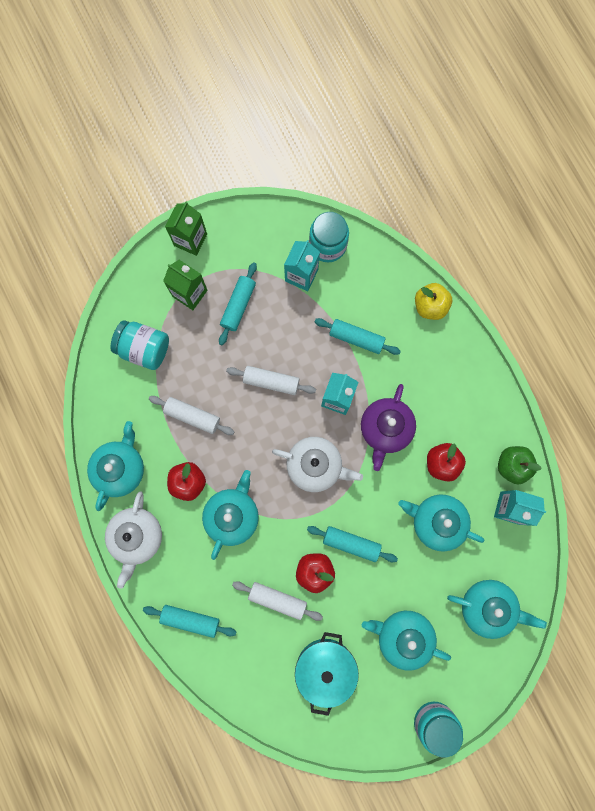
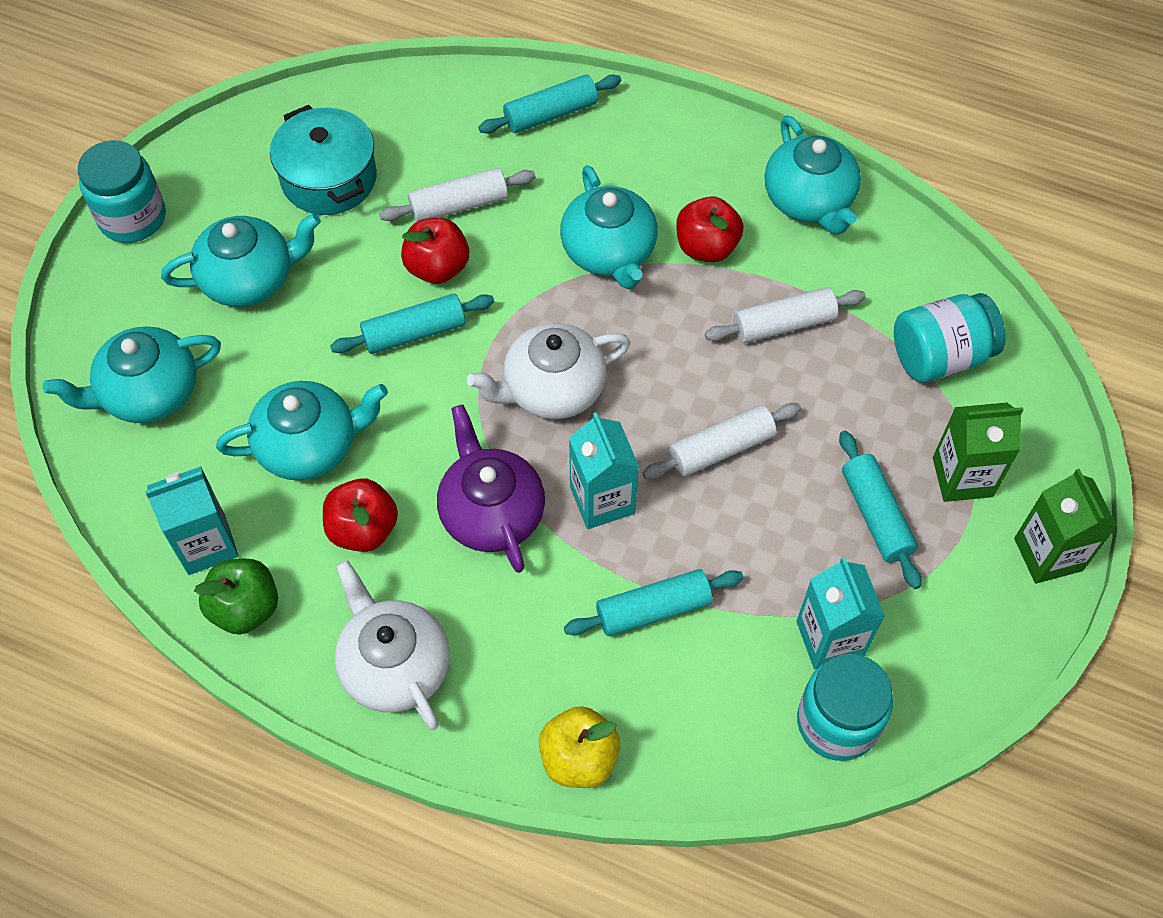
camera: 140 degrees right, 20 degrees down
(137, 537) = (706, 147): white teapot -> white teapot (394, 665)

